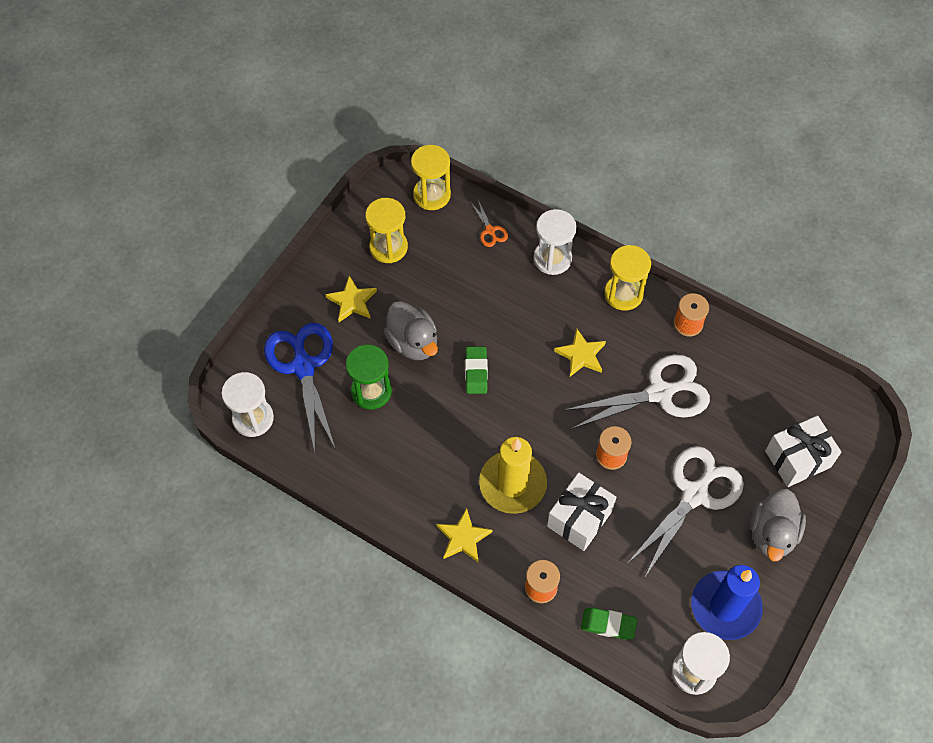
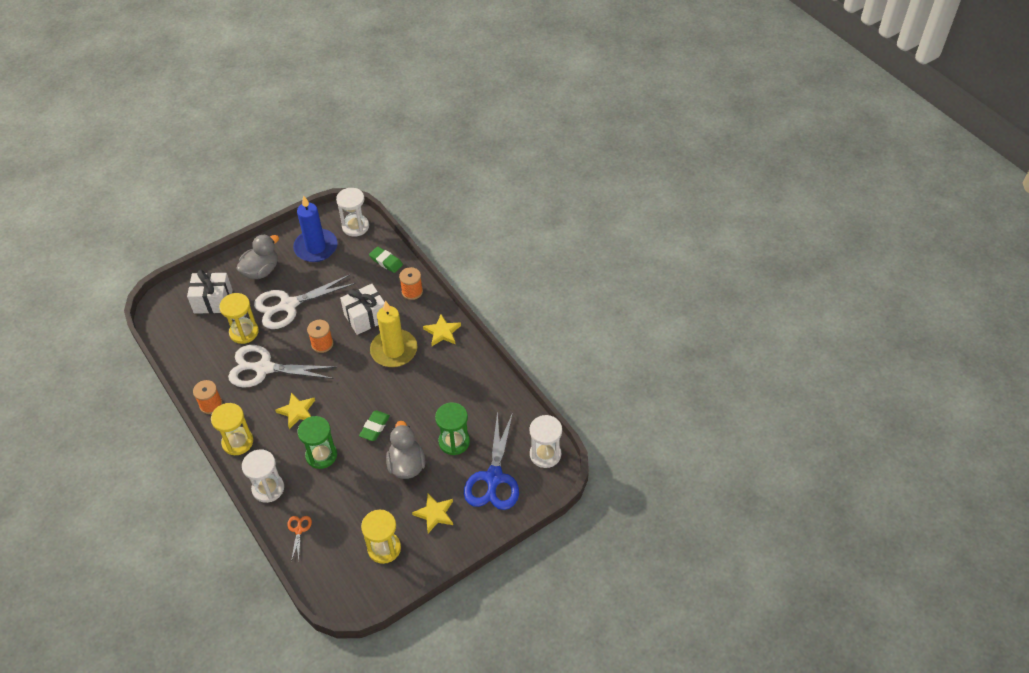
camera: 155 degrees left, 10 degrees down
(432, 195) = (324, 581): yellow hourglass -> yellow hourglass (244, 332)
(518, 316) = (321, 455): none -> green hourglass

